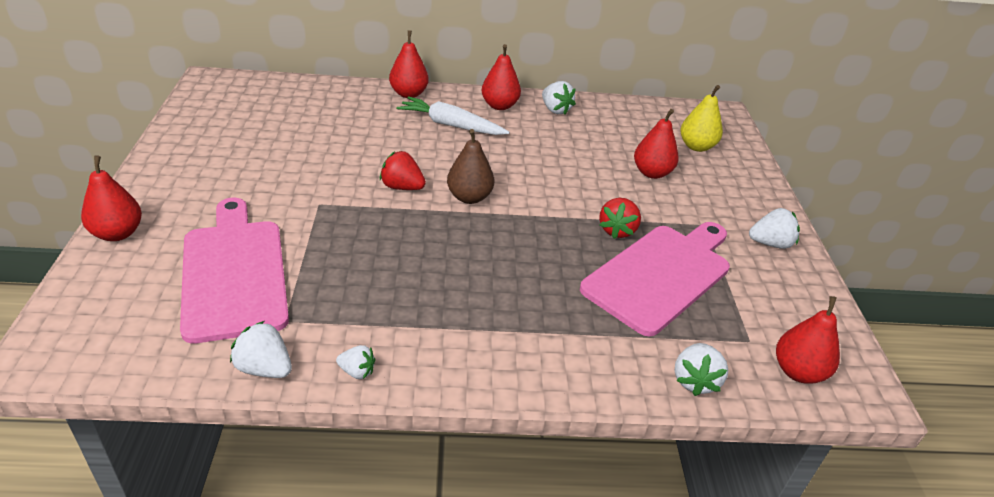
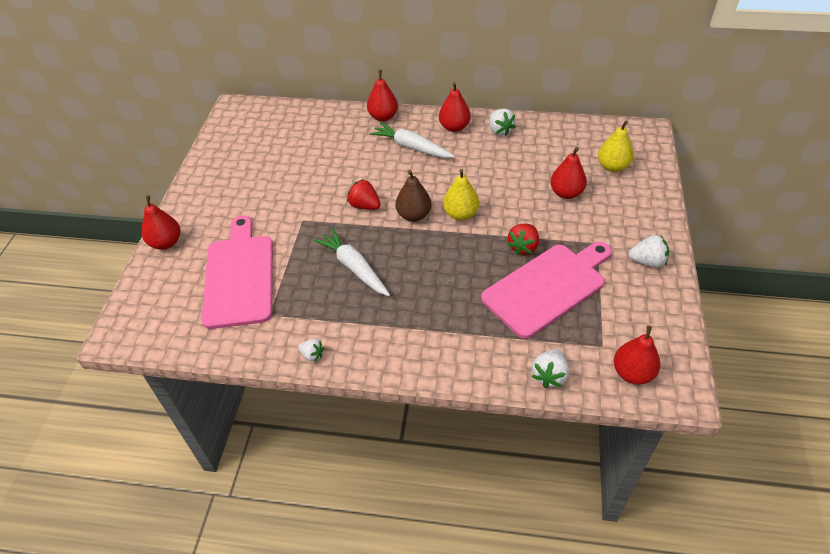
camera: 15 degrees right, 10 degrees up
(264, 368) = (253, 349): white strawberry -> none
(400, 258) = (354, 267): none -> white carrot
(529, 195) = (460, 214): none -> yellow pear

